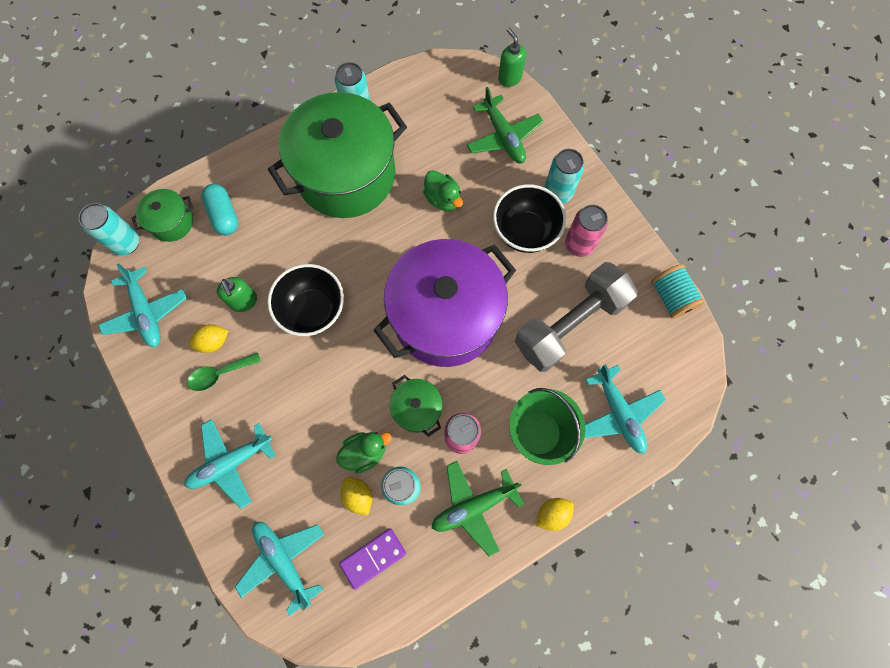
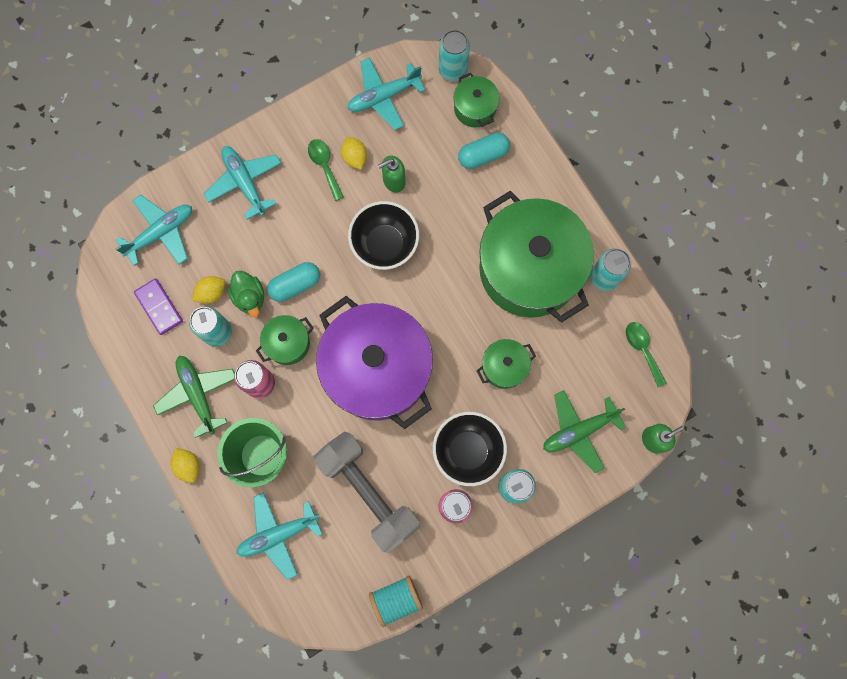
camera: 90 degrees right, 5 degrees up
(353, 402) = (295, 285): none -> turquoise capsule
(427, 83) = (642, 349): none -> green spoon
(443, 199) = (504, 367): green duck -> green pot

